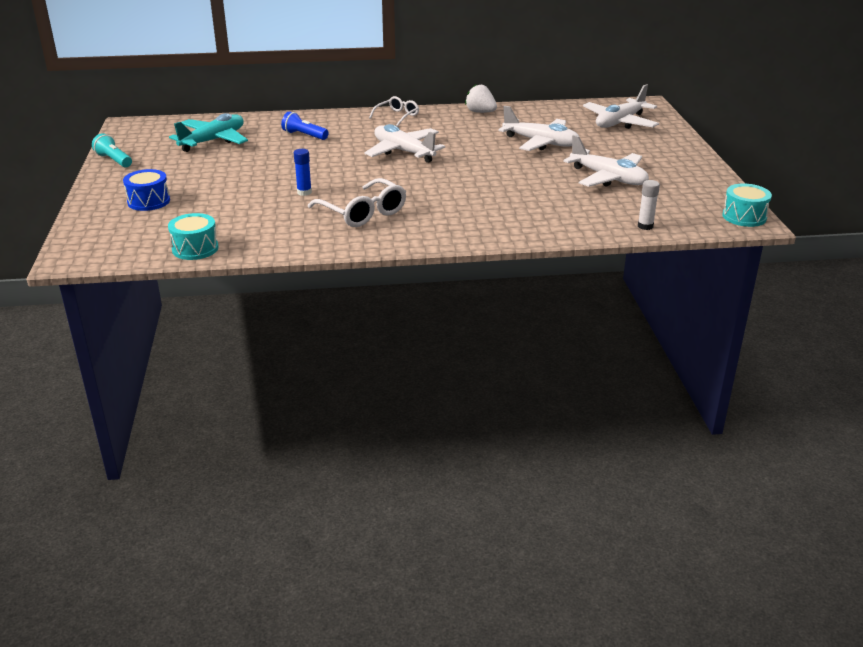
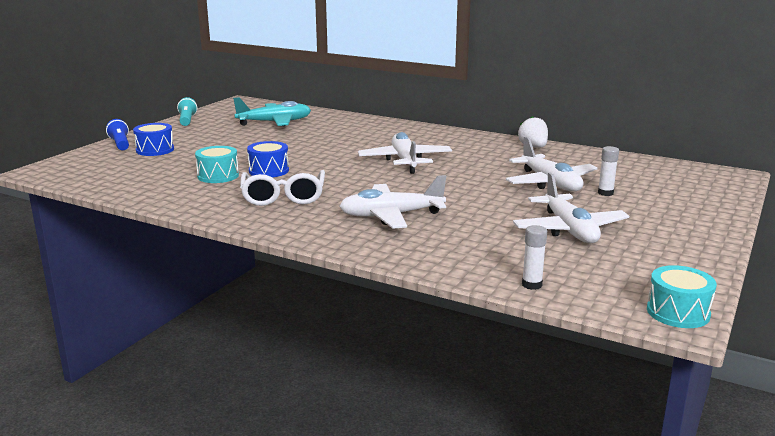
camera: 35 degrees right, 10 degrees down
(195, 249) = (119, 187): turquoise drum -> turquoise drum (218, 176)
(304, 135) = (347, 133): blue flashlight -> blue flashlight (120, 144)
(304, 192) = (269, 171): blue glue stick -> blue drum
(397, 116) = (450, 135): white glasses -> none
(589, 141) = (605, 193): none -> white glue stick
(620, 122) = (672, 185): white plane -> white plane (391, 216)

